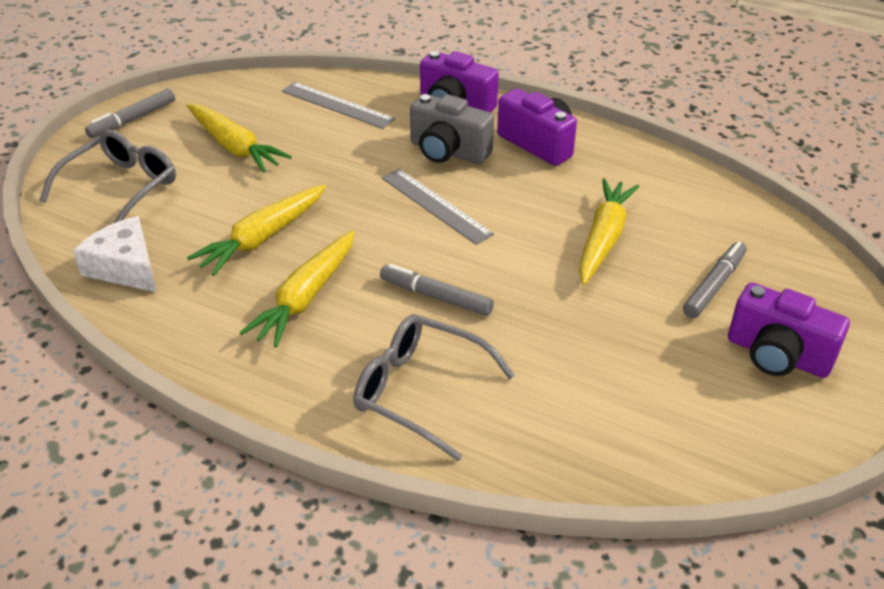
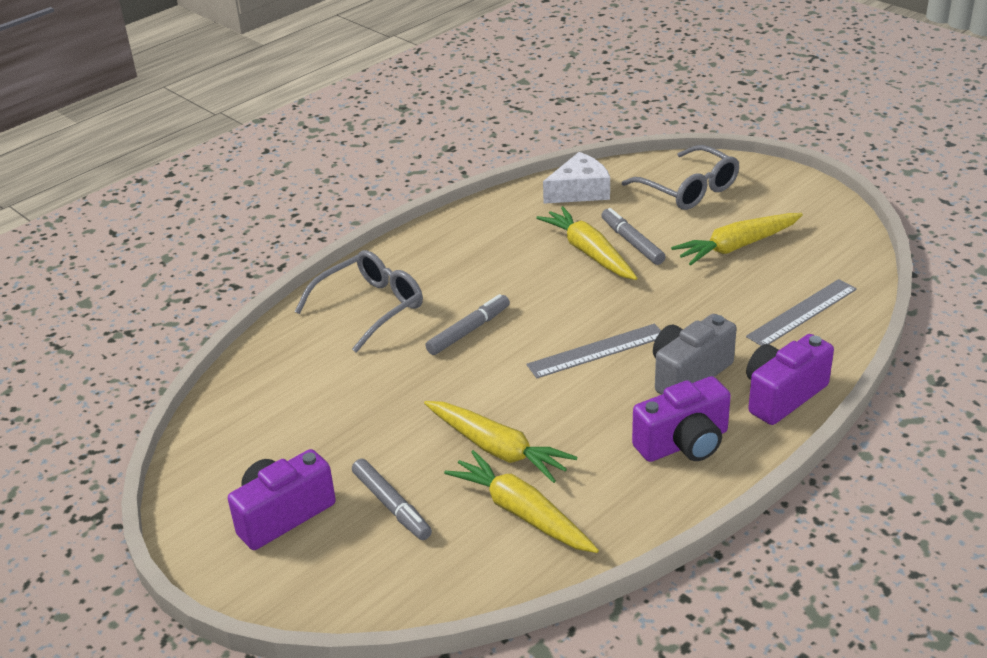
camera: 110 degrees right, 5 degrees down
(132, 120) = (800, 195): grey marker -> grey marker (632, 242)
(305, 297) = (502, 267): yellow carrot -> yellow carrot (522, 513)

